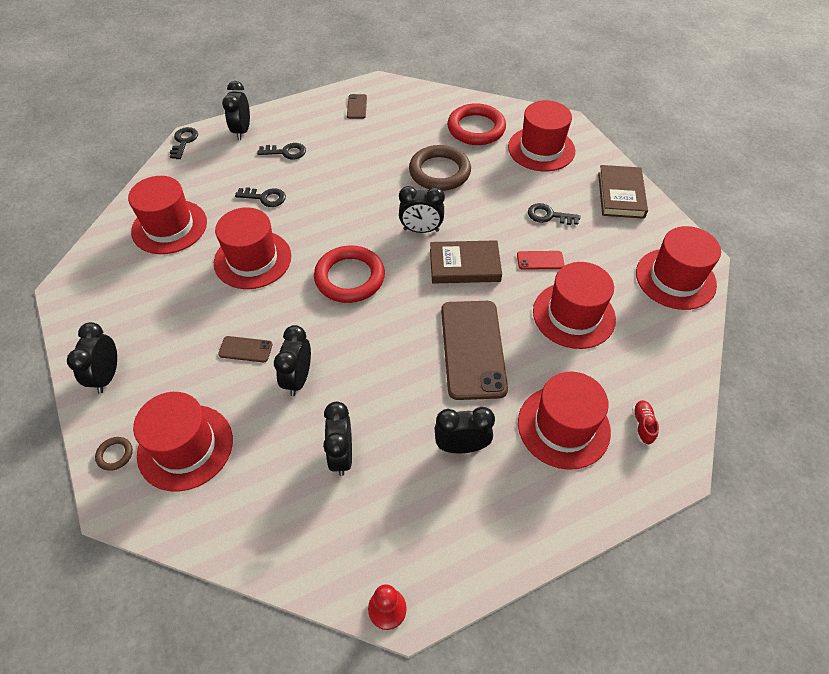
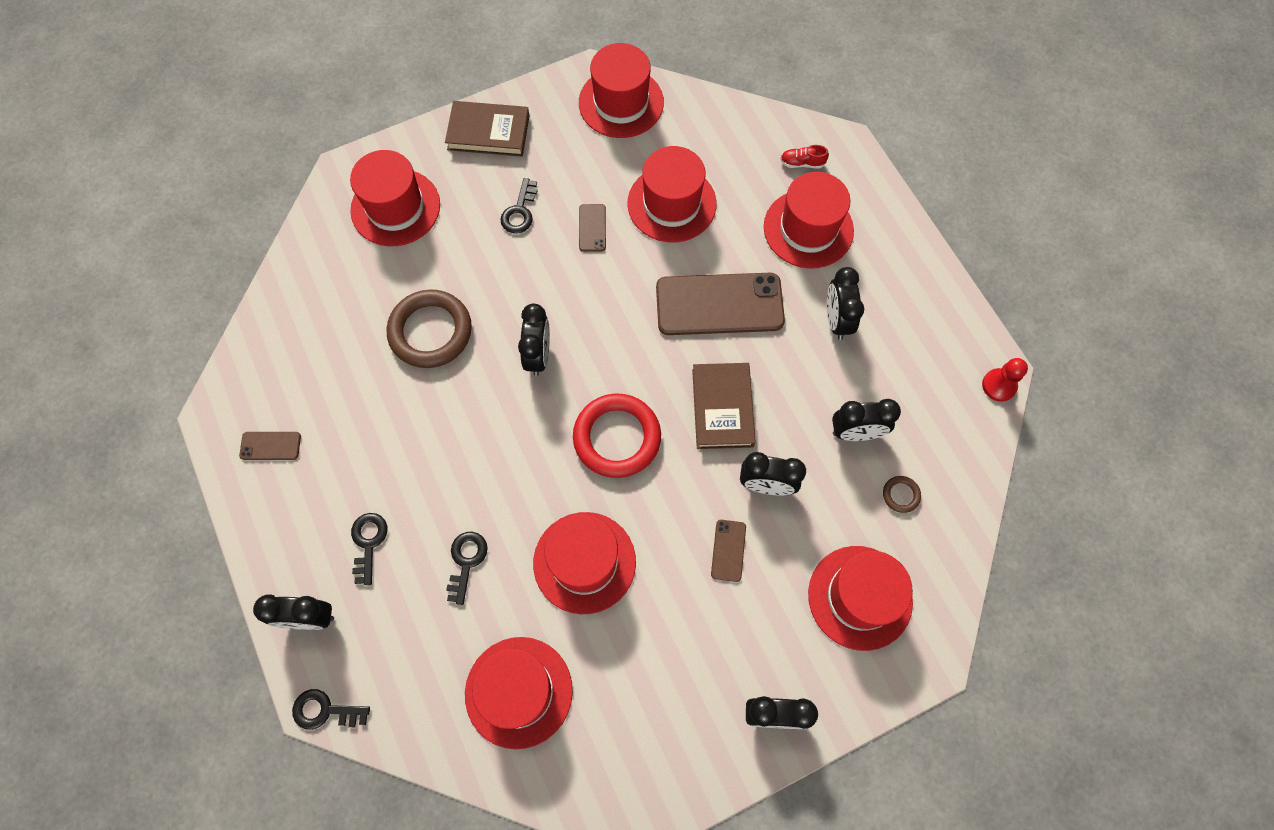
camera: 90 degrees left, 15 degrees up
(115, 454) = (876, 675): brown ring -> brown ring (901, 495)
(464, 265) = (599, 307): brown book -> brown book (722, 408)
(476, 128) = (343, 283): red ring -> none
(540, 260) = (592, 228): red phone -> brown phone

